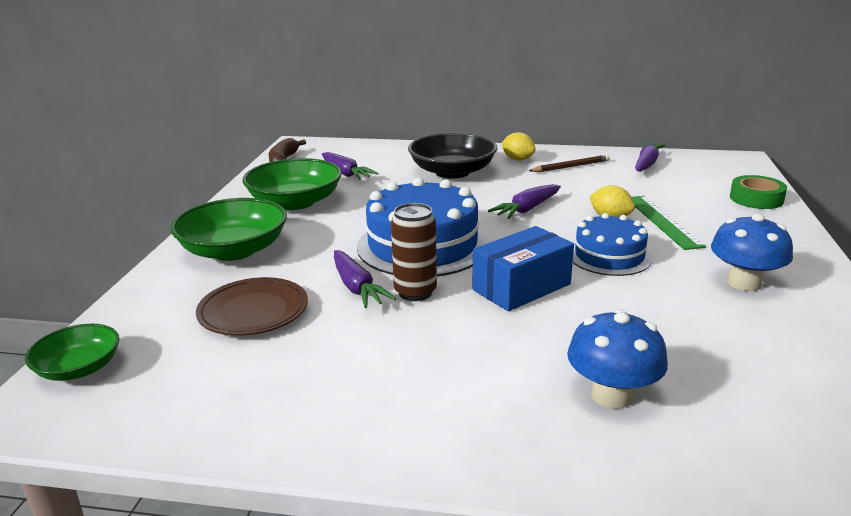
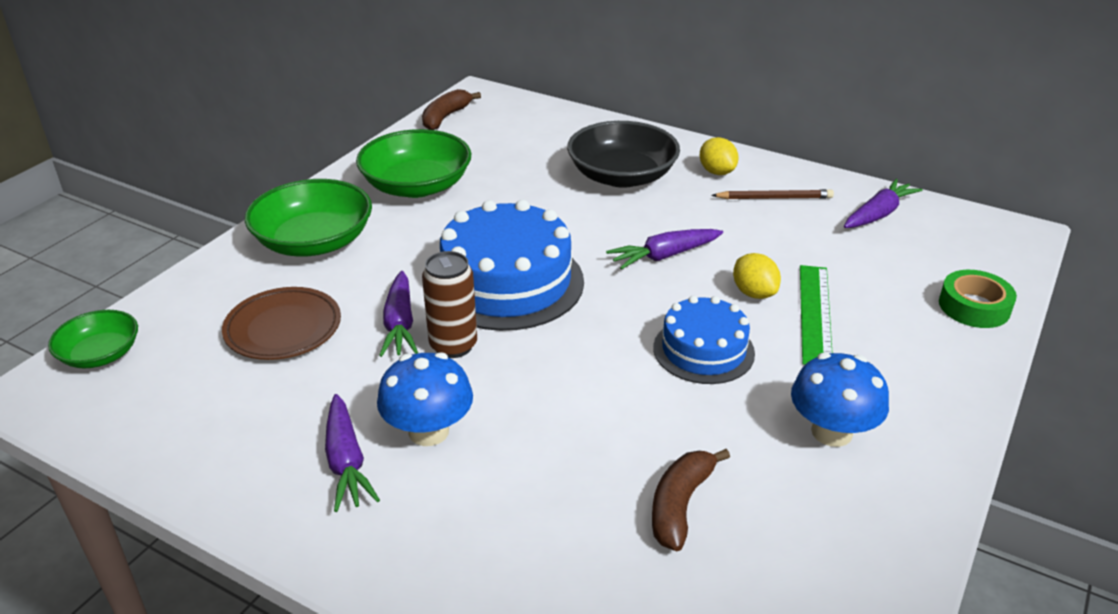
camera: 20 degrees right, 10 degrees up
(345, 174) = (499, 153): purple carrot -> purple carrot (346, 462)
(521, 287) = (569, 368): blue box -> none
(612, 395) = (551, 533): blue mushroom -> blue mushroom (428, 431)
(689, 351) = (680, 505): none -> brown banana

